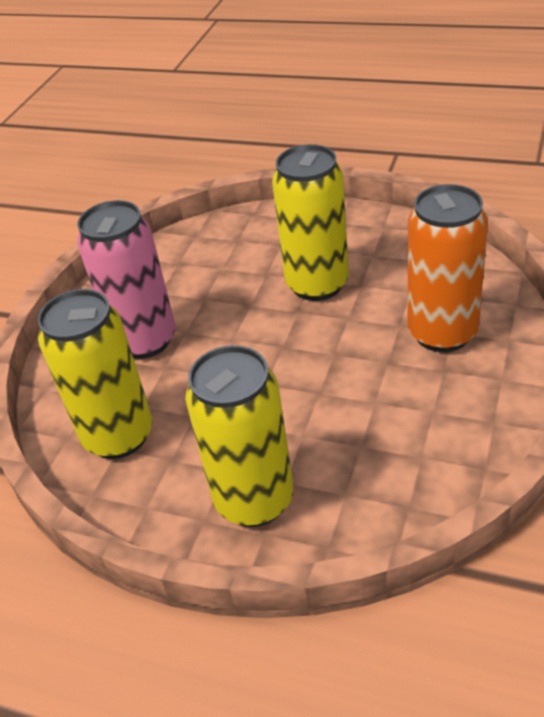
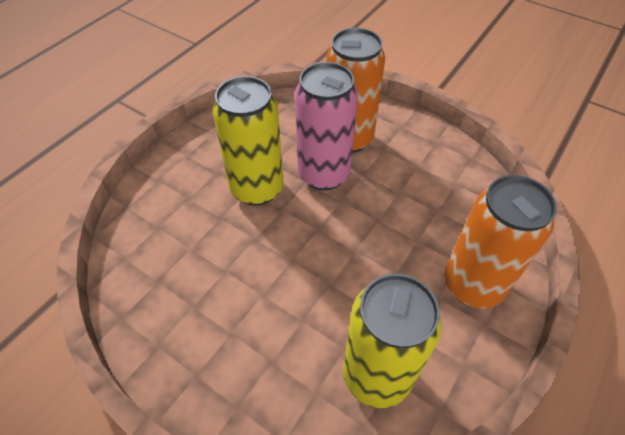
camera: 80 degrees left, 10 degrees up
(145, 340) = (258, 331): pink can -> pink can (324, 174)
(254, 500) = (472, 285): yellow can -> orange can

